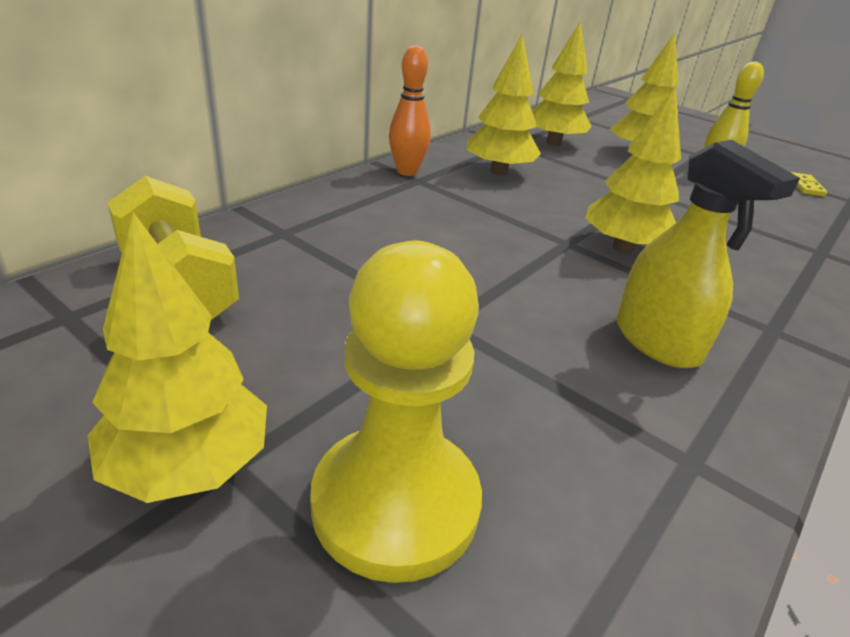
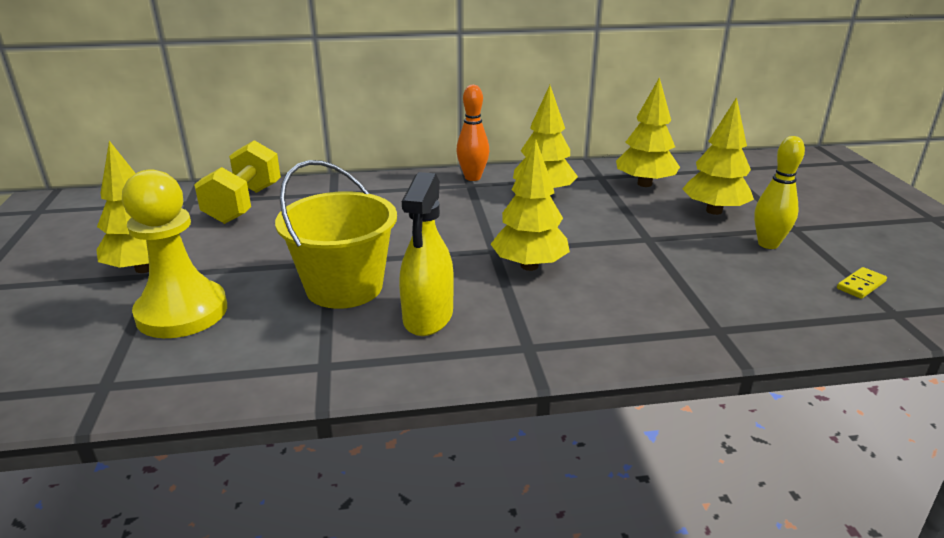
camera: 45 degrees right, 5 degrees down
(522, 348) = (344, 287): none -> yellow bucket

